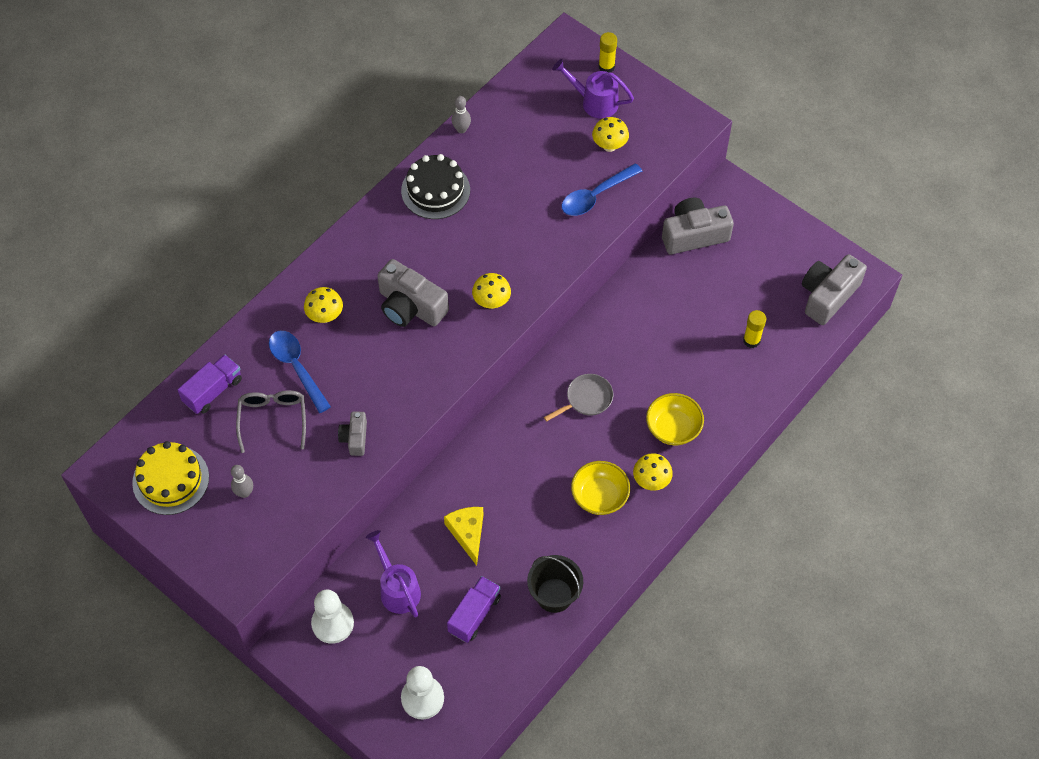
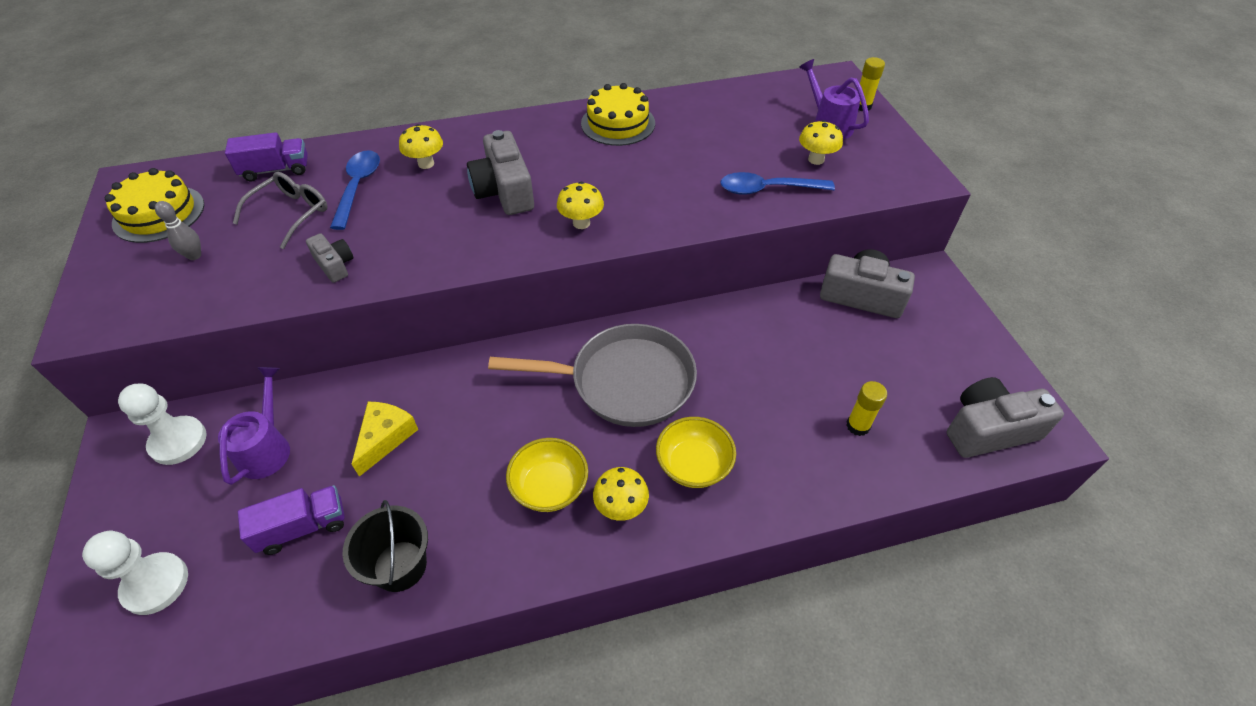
camera: 35 degrees right, 10 degrees down
(355, 438) = (335, 265): grey camera -> grey camera turned 105 degrees clockwise
(435, 190) = (618, 123): black cake -> yellow cake
(461, 129) = (684, 95): grey bowling pin -> none
(586, 399) = (624, 382): grey pan -> grey pan, size x2.09

